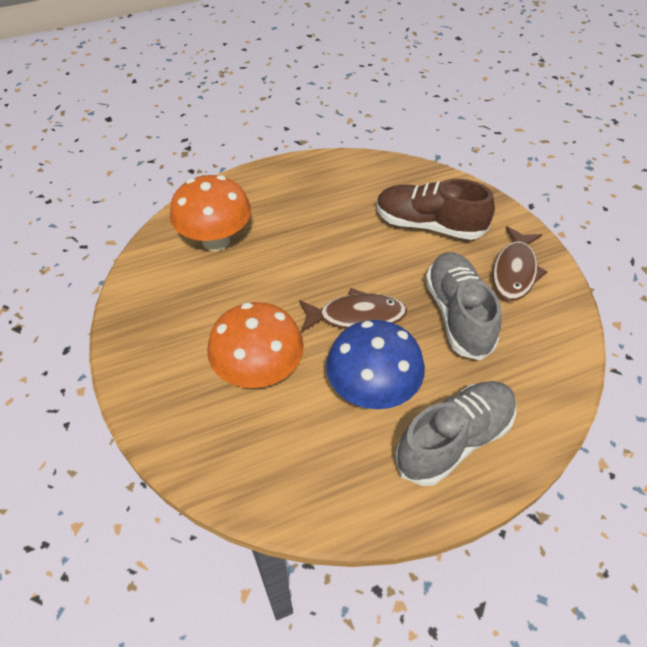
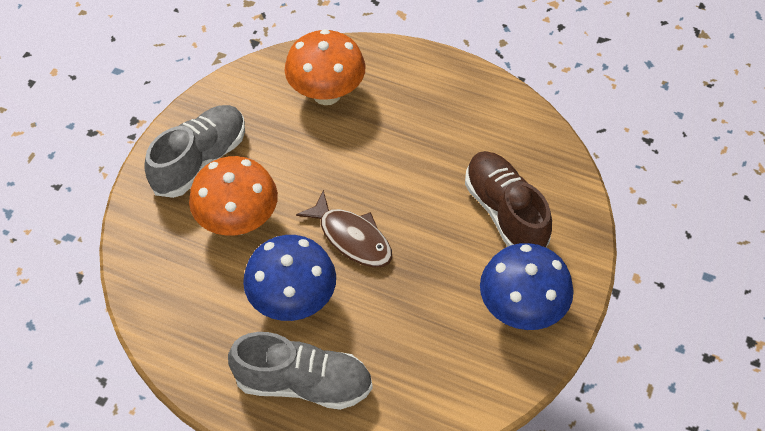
camera: 45 degrees right, 5 degrees up
(458, 315) = (427, 302): grey shoe -> grey shoe (200, 160)
(515, 271) = (521, 309): brown fish -> blue mushroom

